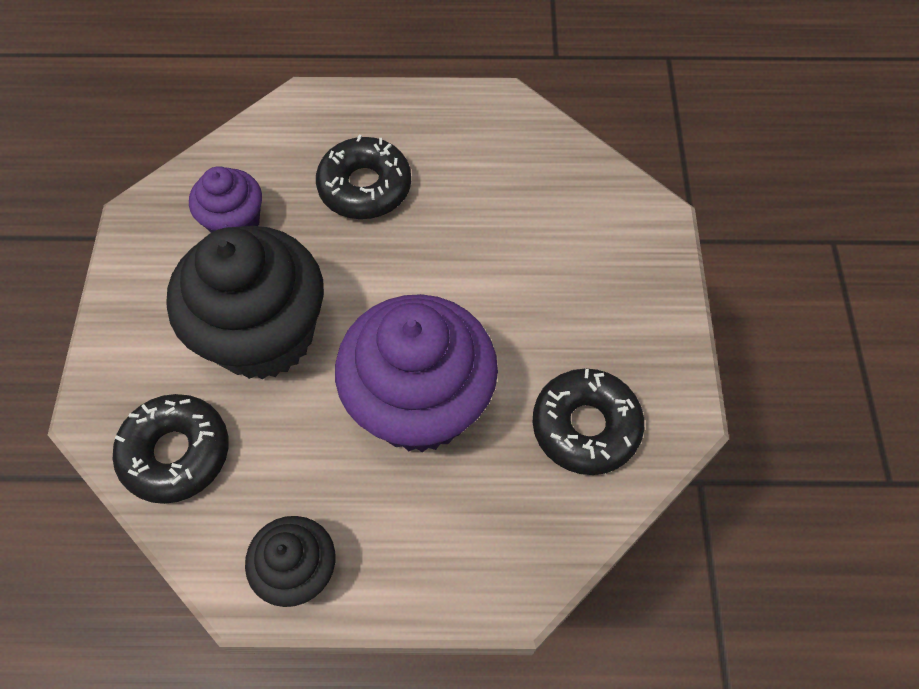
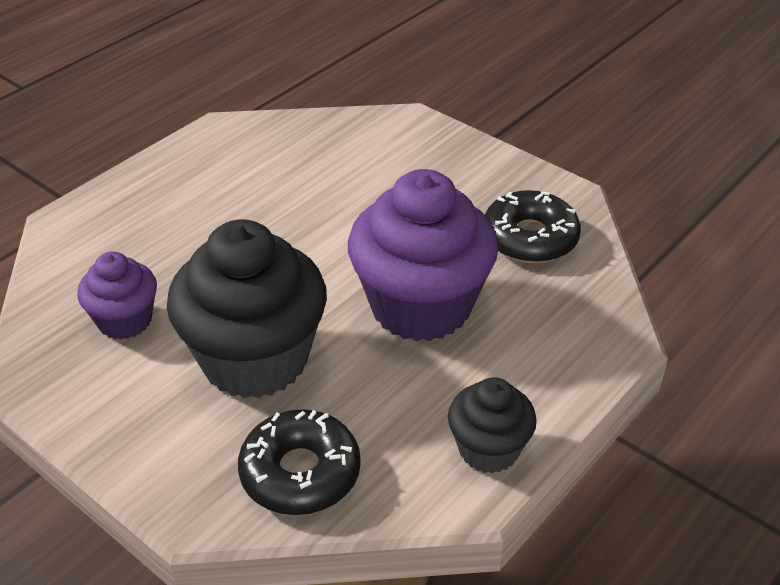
camera: 50 degrees left, 20 degrees down
(365, 187) = (195, 232): black donut -> none

